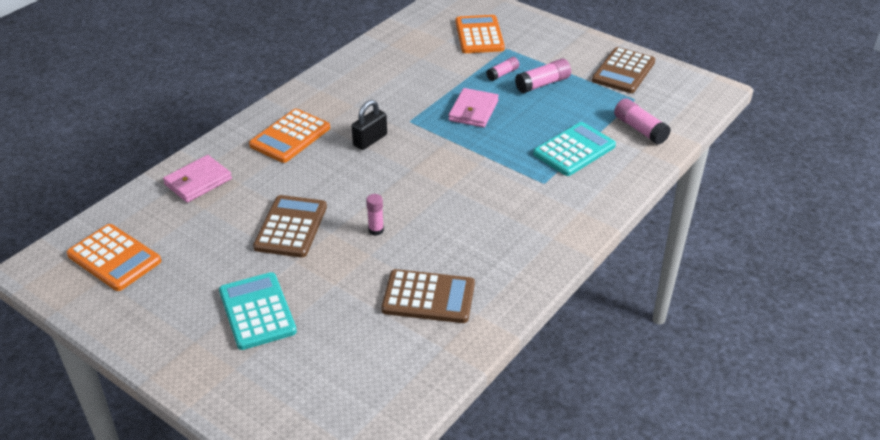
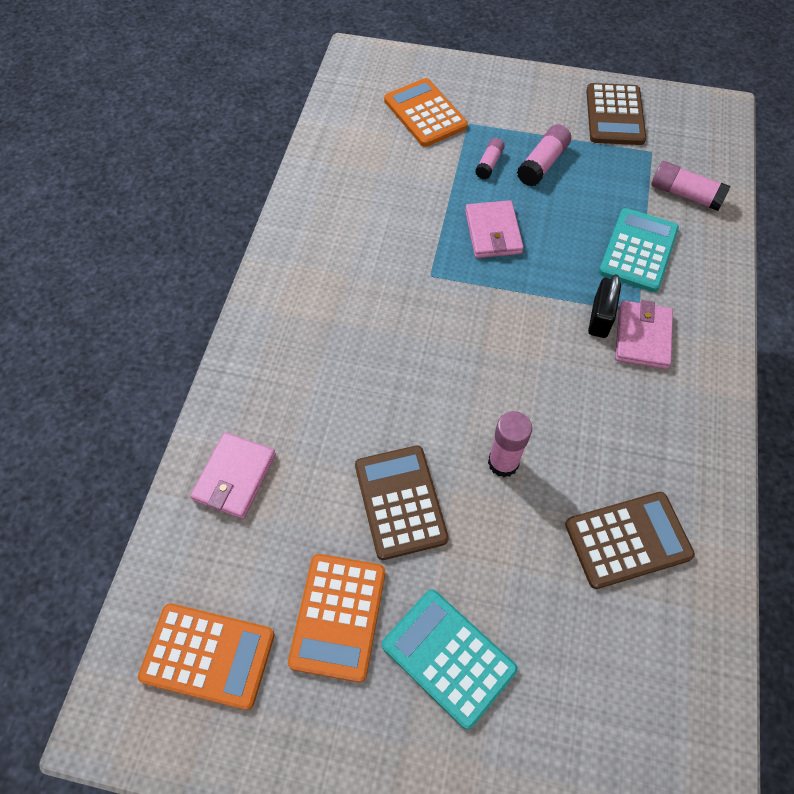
camera: 25 degrees left, 20 degrees up
(290, 137) = (304, 355): orange calculator -> orange calculator (338, 616)
(370, 140) = (404, 323): black padlock -> black padlock (600, 318)
(376, 230) = (503, 463): pink glue stick -> pink glue stick, size x1.56
(535, 197) = (642, 337): none -> pink wallet

